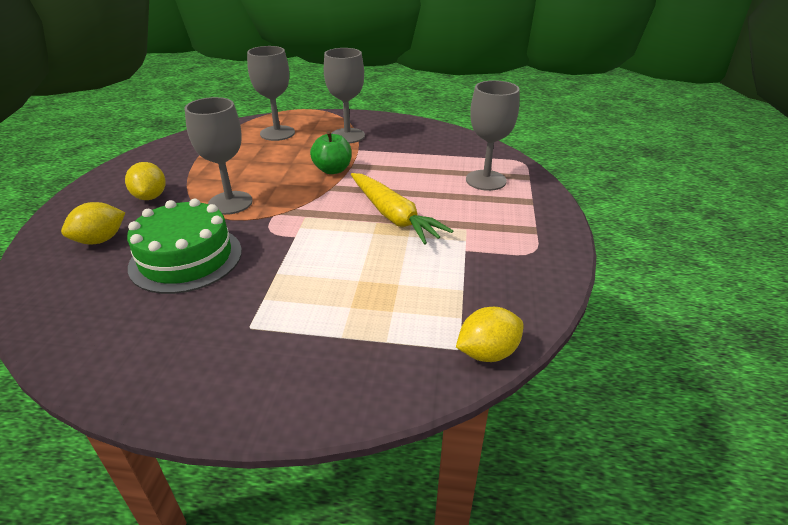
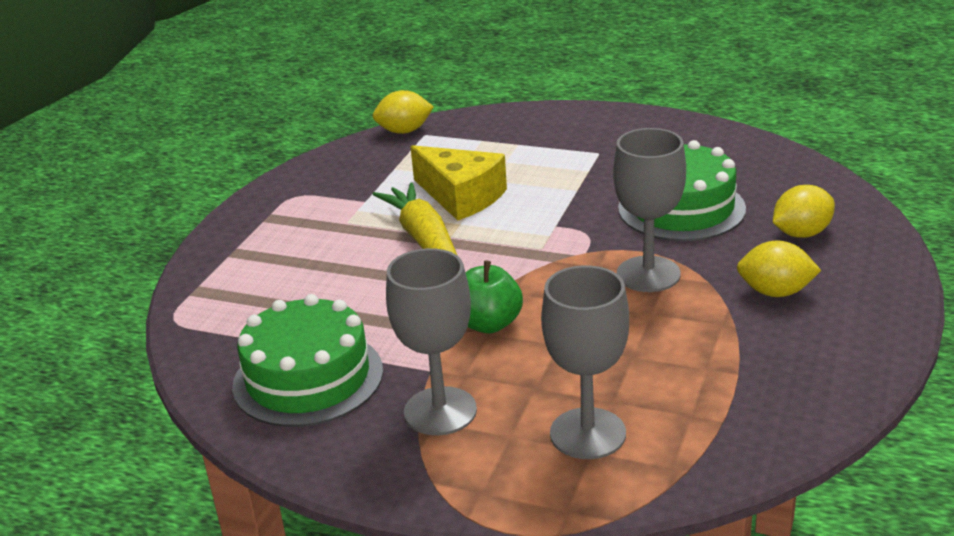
camera: 165 degrees left, 5 degrees down
(150, 197) = (775, 292): yellow lemon -> yellow lemon turned 75 degrees counterclockwise
(381, 259) = (461, 196): none -> yellow cheese
(420, 143) = (308, 378): none -> green cake
(486, 180) = (263, 287): grey goblet -> none

